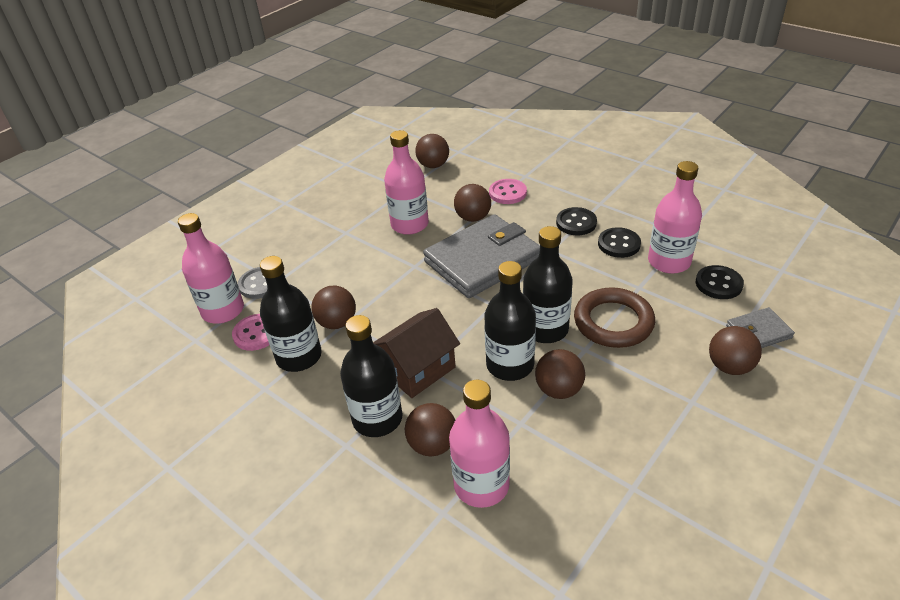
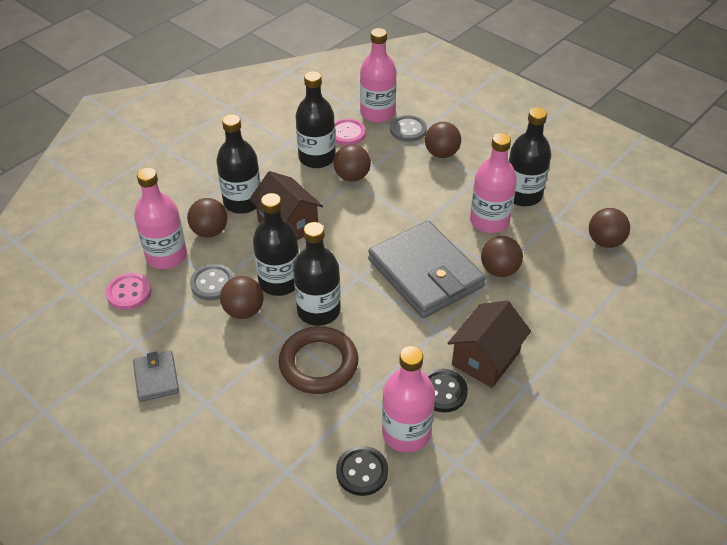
camera: 90 degrees right, 5 degrees up
(374, 206) = (523, 195): none -> black bottle
(507, 193) = (547, 303): pink button -> pink button (129, 293)
(522, 426) = (212, 283): none -> grey button
(576, 223) = (485, 358): black button -> brown house
(729, 366) = (240, 445): brown ball -> brown ball (441, 153)
(758, 332) = (281, 486): grey wallet -> grey wallet (156, 378)

